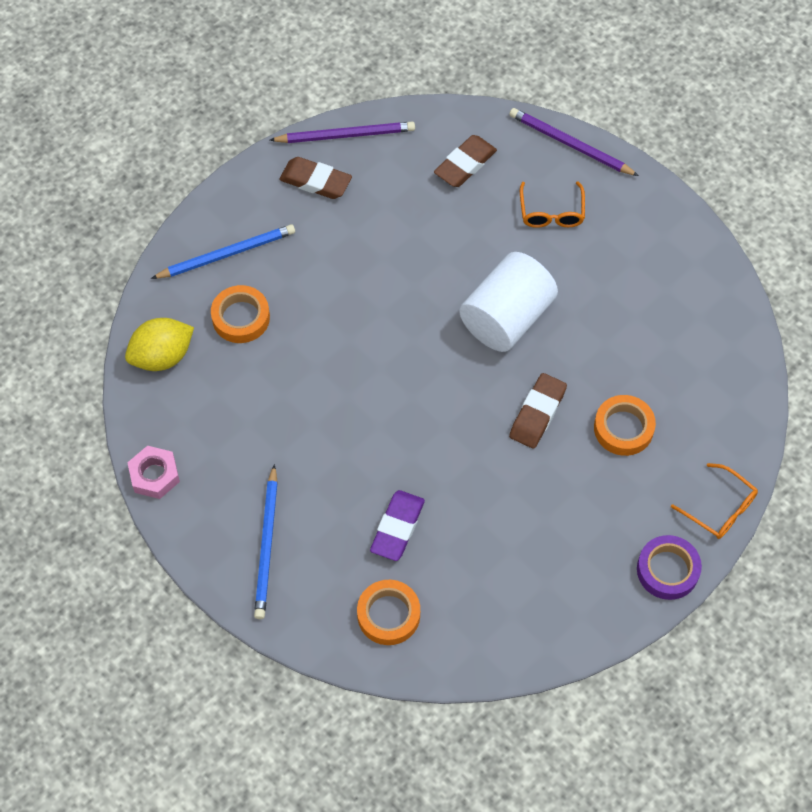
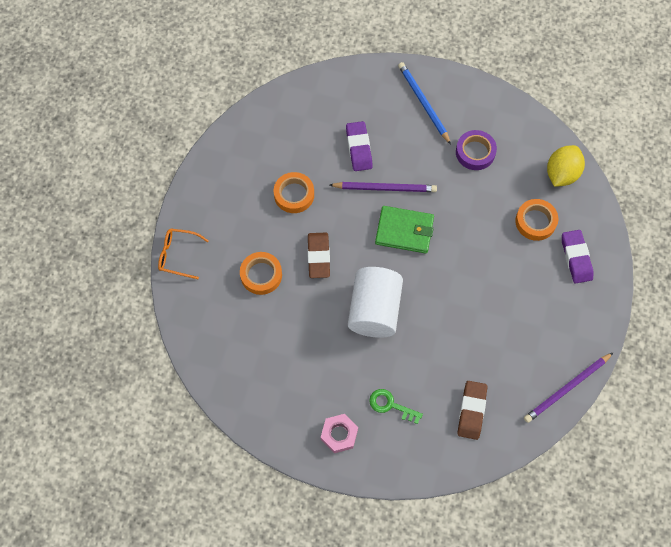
camera: 150 degrees right, 5 degrees up
(154, 475) = (511, 107): pink nut -> pink nut (339, 434)
(227, 254) = (576, 258): blue pencil -> purple eraser
(315, 181) = (560, 341): brown eraser -> none
(388, 615) = (334, 102): orange tape -> orange tape (294, 195)
(409, 389) = (404, 231): none -> green wallet
(551, 212) = (390, 405): orange glasses -> green key
(570, 144) = (409, 470): purple pencil -> purple pencil (385, 188)
(667, 570) = (192, 203): purple tape -> purple tape (475, 152)

